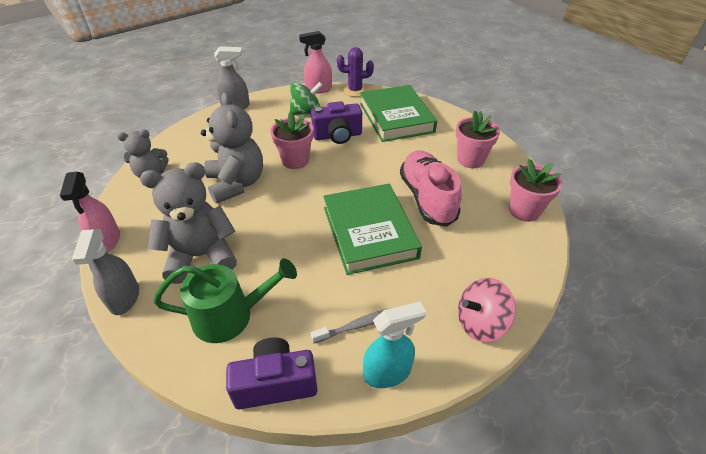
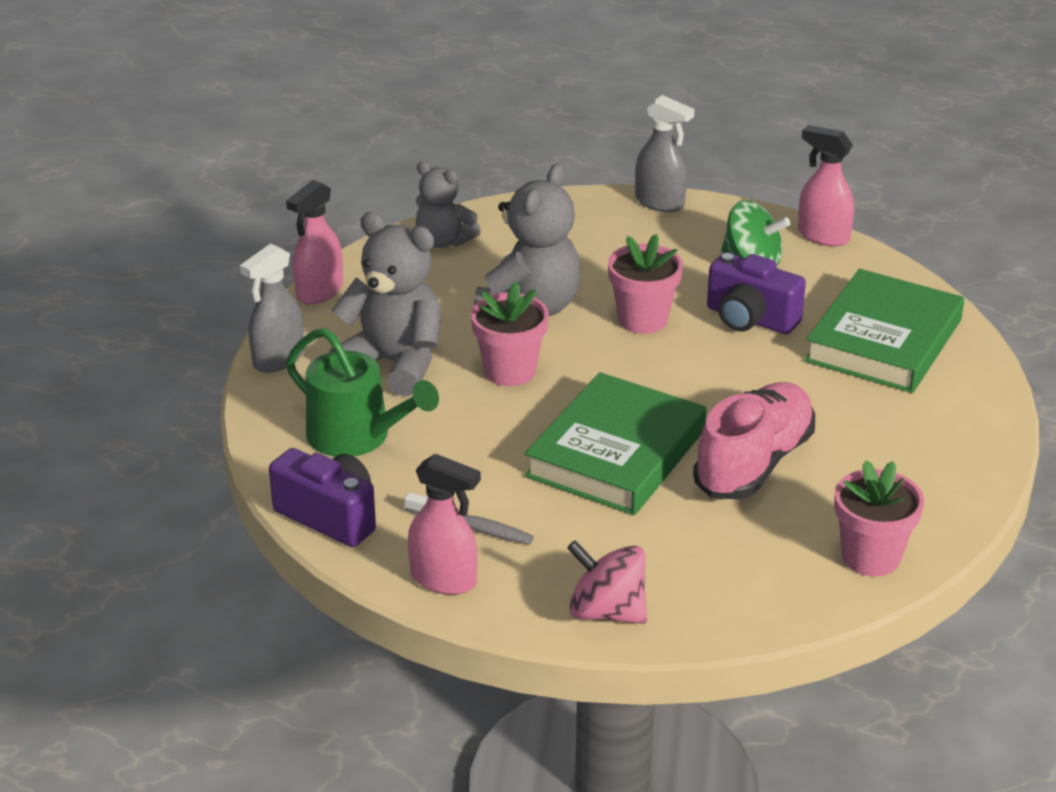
camera: 45 degrees right, 10 degrees down
(355, 91) = (881, 267): purple cactus -> none
(387, 372) = (444, 580): turquoise spray bottle -> pink spray bottle
(470, 160) = (904, 457): pink flower pot -> pink flower pot (510, 371)

